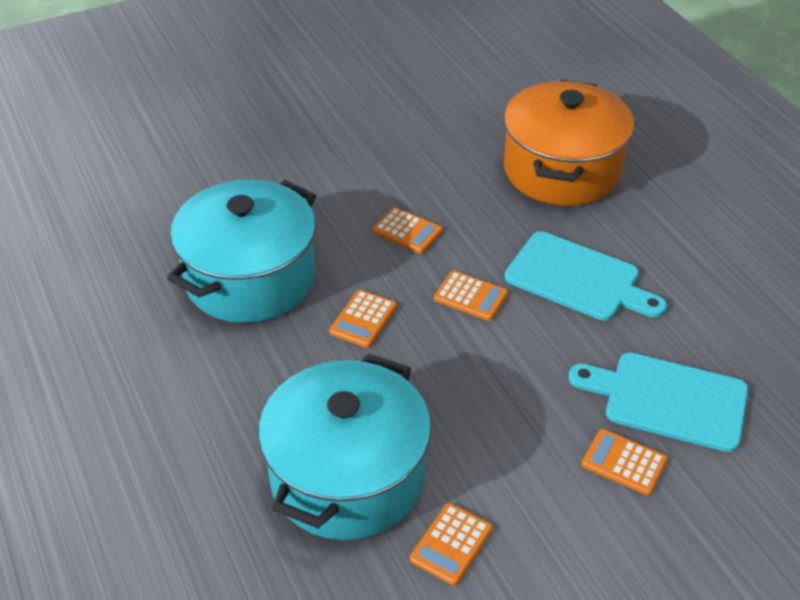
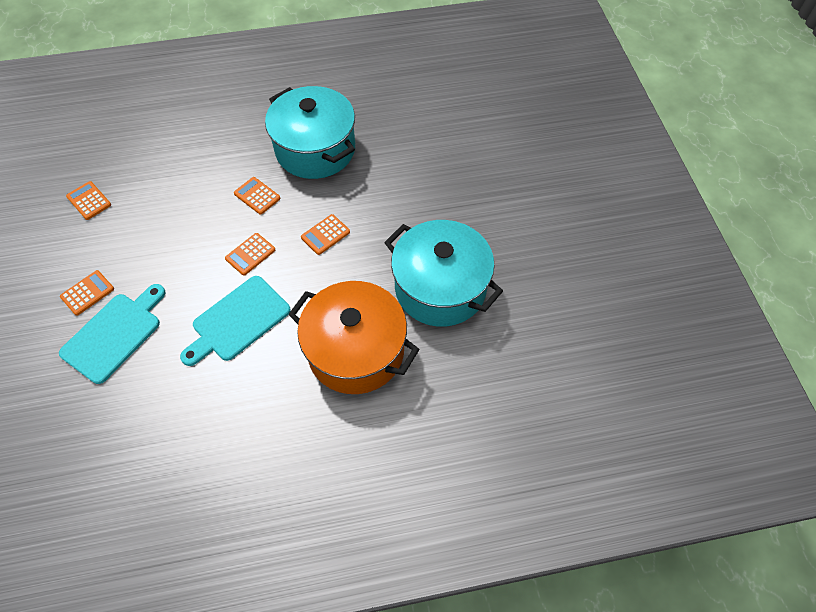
camera: 105 degrees right, 15 degrees up
(347, 476) = (152, 168): turquoise pot -> turquoise pot (440, 288)

